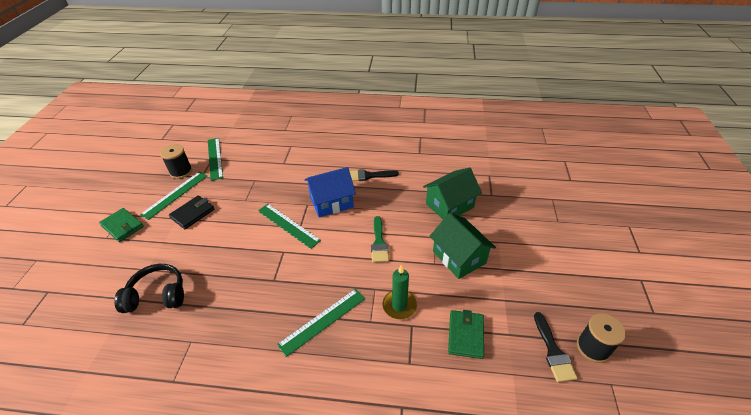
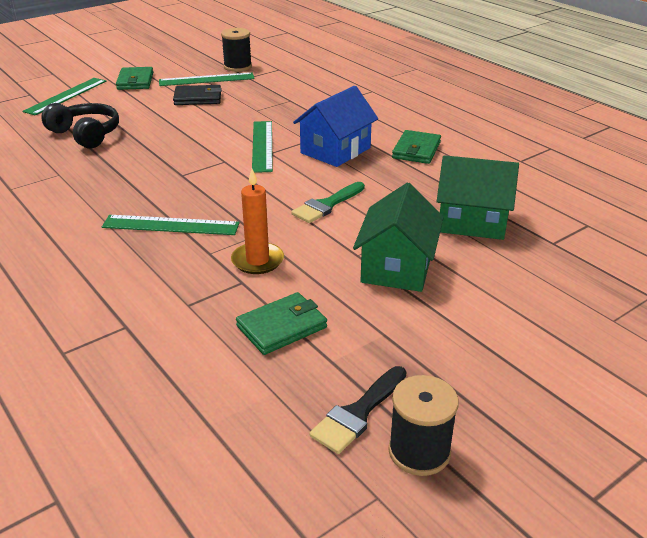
camera: 45 degrees right, 10 degrees down
(215, 158) = (282, 69): green ruler -> green ruler (66, 96)
(331, 202) = (335, 150): blue house -> blue house turned 75 degrees counterclockwise
(369, 176) = (416, 150): black brush -> green wallet
(399, 305) = (257, 261): green candle -> orange candle

